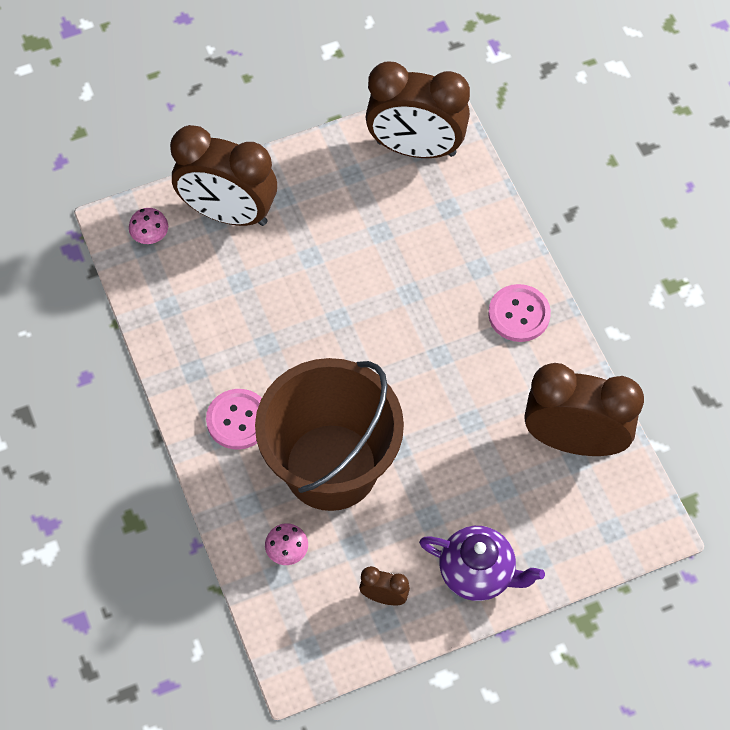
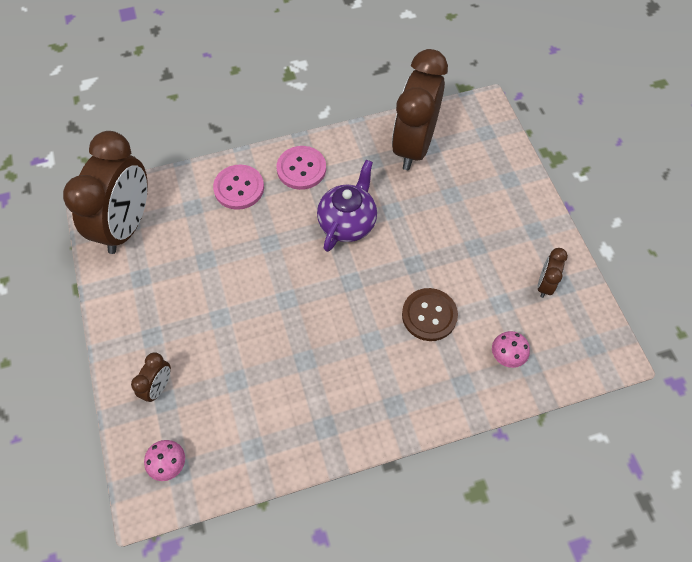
camera: 85 degrees left, 0 degrees up
(228, 213) = (158, 387): brown clock -> brown clock, size x0.43
(238, 420) = (380, 389): pink button -> pink button (239, 188)
(331, 467) = (429, 315): brown bucket -> brown button
(478, 573) = (522, 218): purple teapot -> purple teapot (347, 223)

